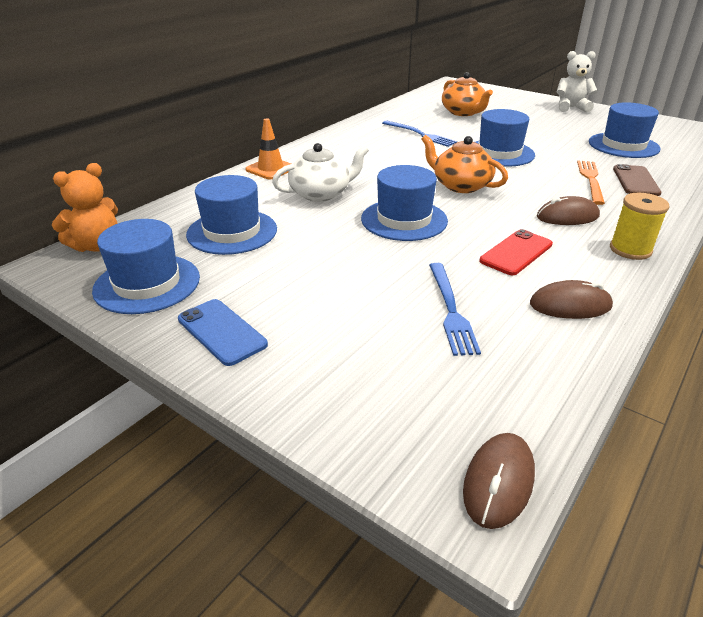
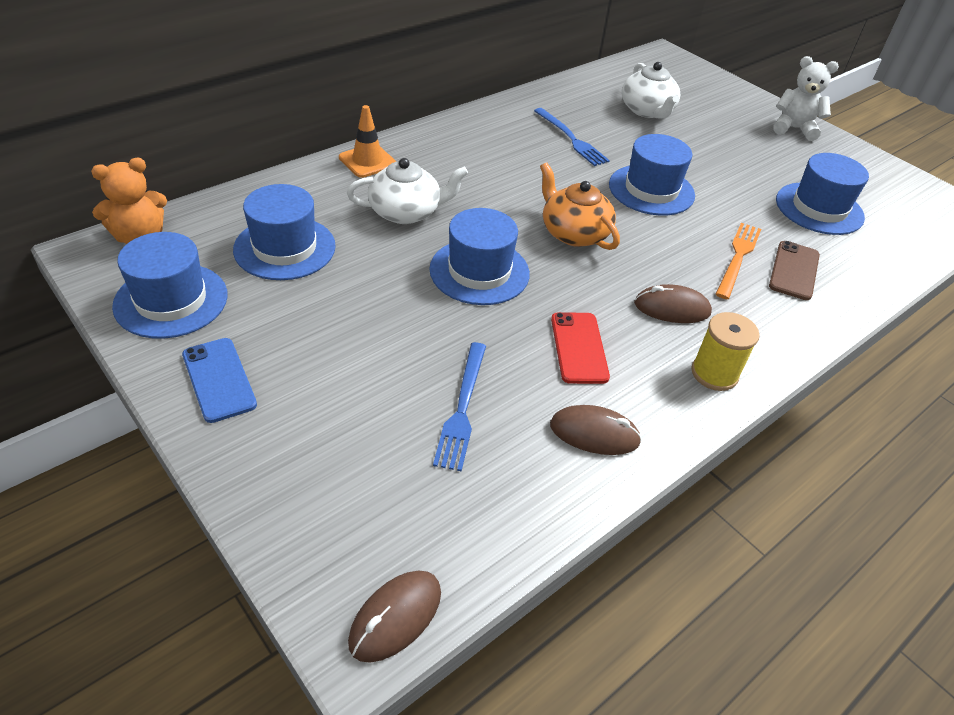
camera: 10 degrees right, 10 degrees up
(463, 112) = (647, 111): orange teapot -> white teapot
(516, 253) = (579, 348): red phone -> red phone turned 60 degrees counterclockwise

